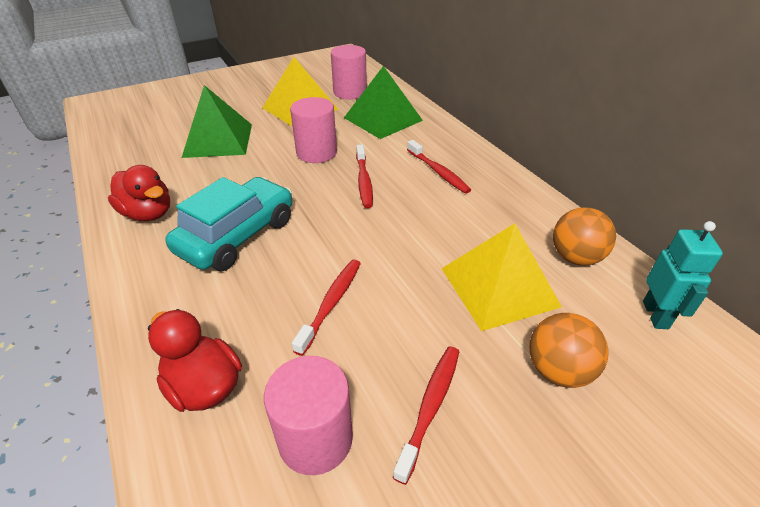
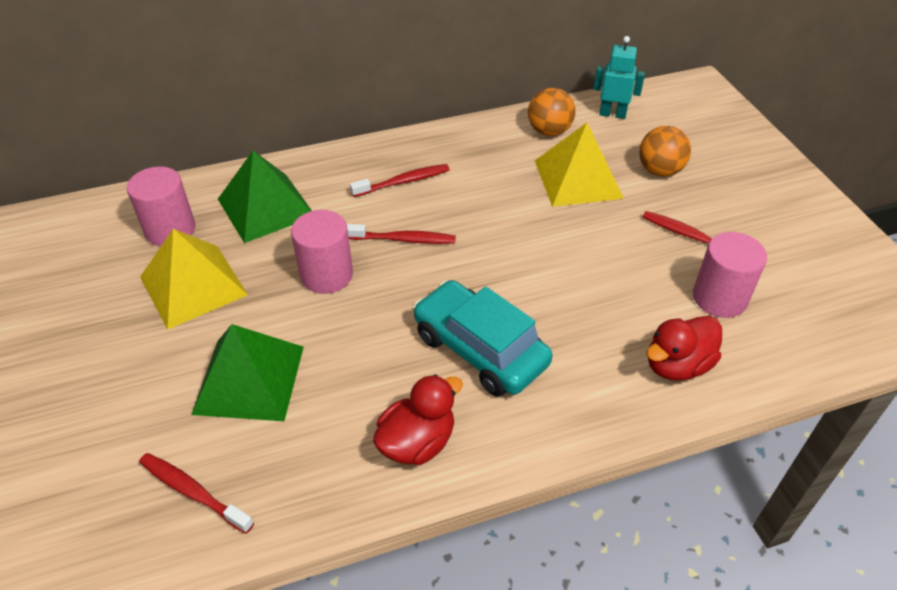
camera: 80 degrees left, 5 degrees up
(331, 304) = (589, 280): red toothbrush -> red toothbrush (193, 492)

